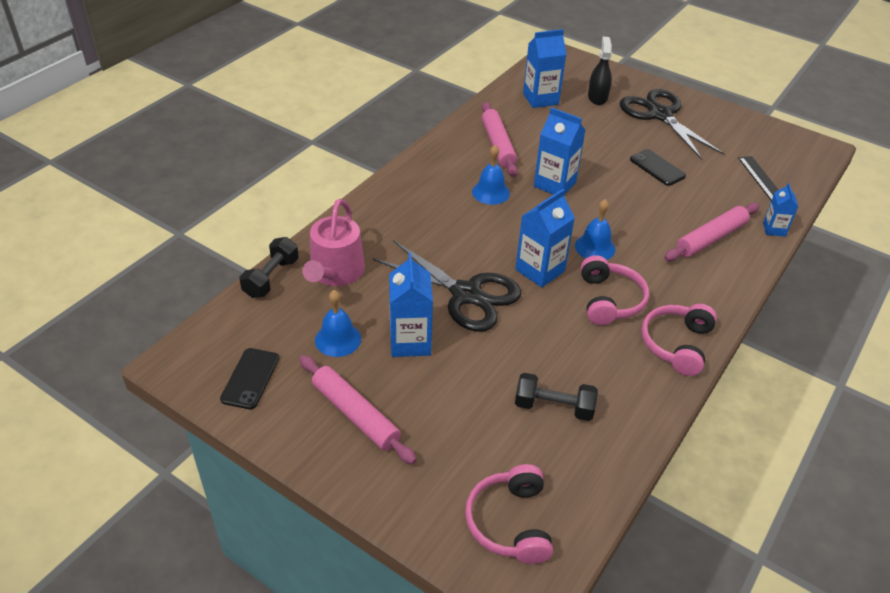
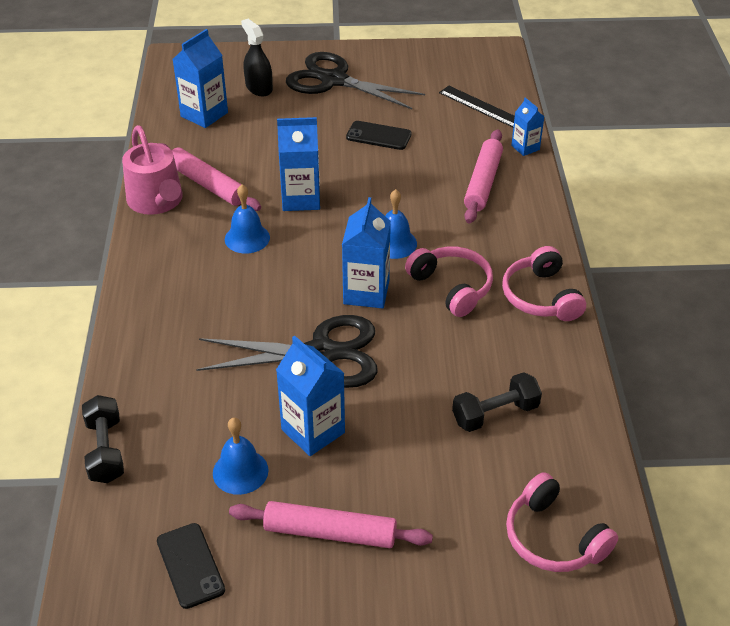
camera: 35 degrees left, 0 degrees up
(335, 272) = (169, 406): pink watering can -> pink watering can (157, 201)

